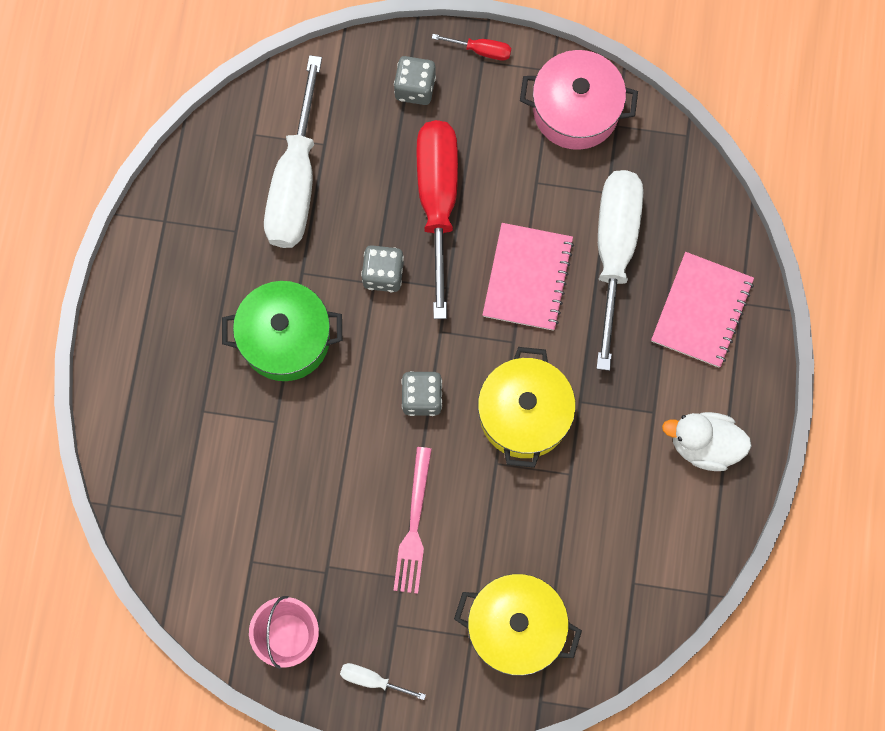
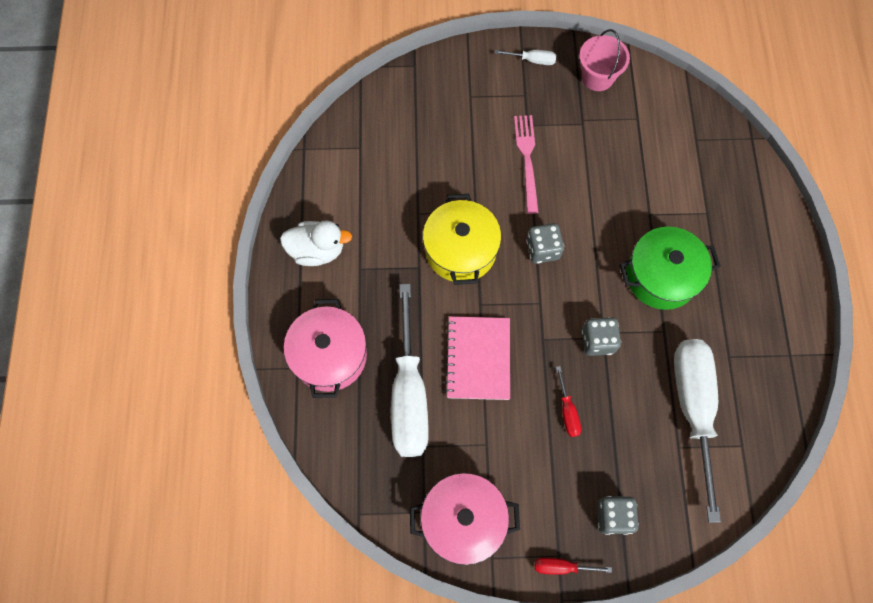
camera: 170 degrees right, 5 degrees down
(438, 202) = (567, 411): red screwdriver -> red screwdriver, size x0.41
(516, 628) = (439, 106): yellow pot -> none
(701, 311) = (329, 355): pink notebook -> pink pot

